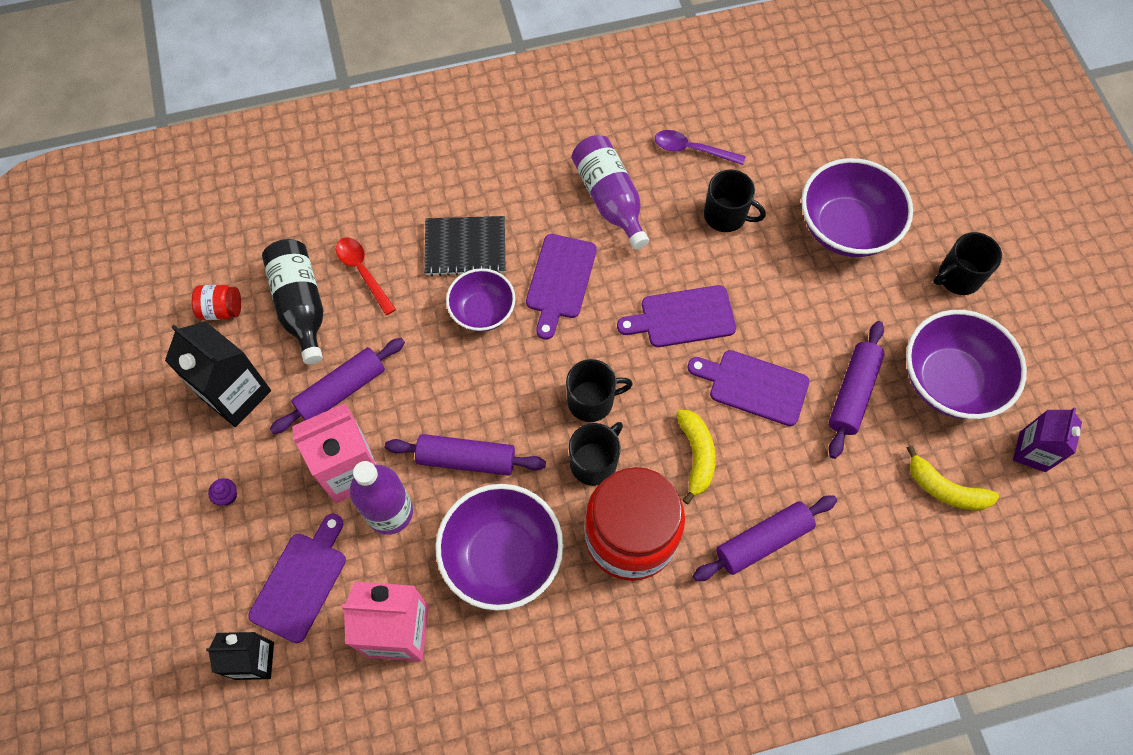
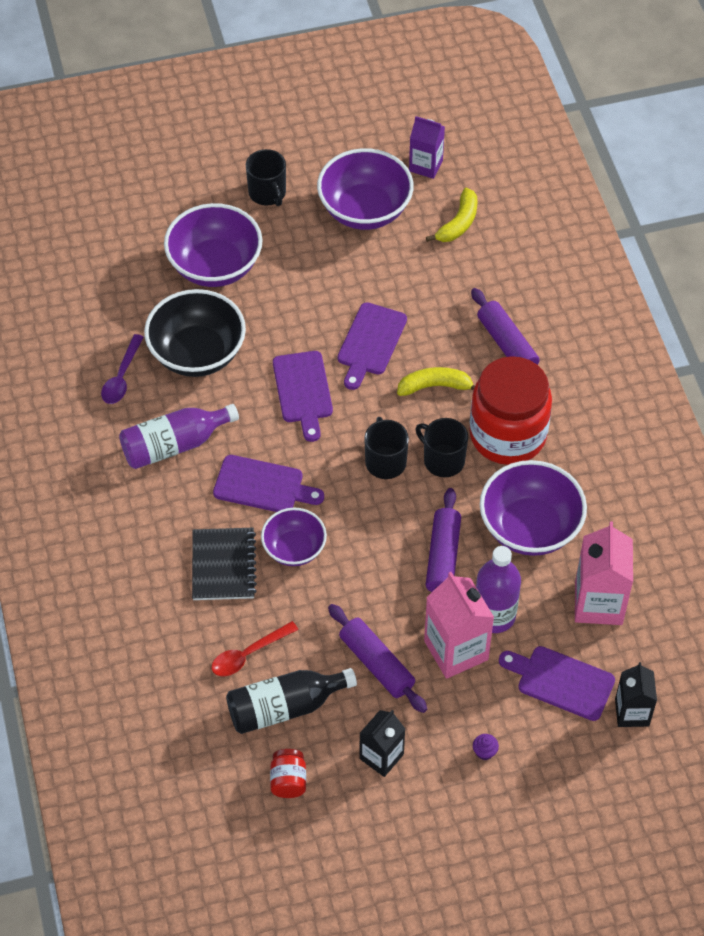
camera: 90 degrees left, 10 degrees down
(236, 394) = (381, 756): black carton -> black carton, size x0.64
(726, 215) = (197, 353): black mug -> black bowl
(852, 393) = (376, 275): purple rolling pin -> none

